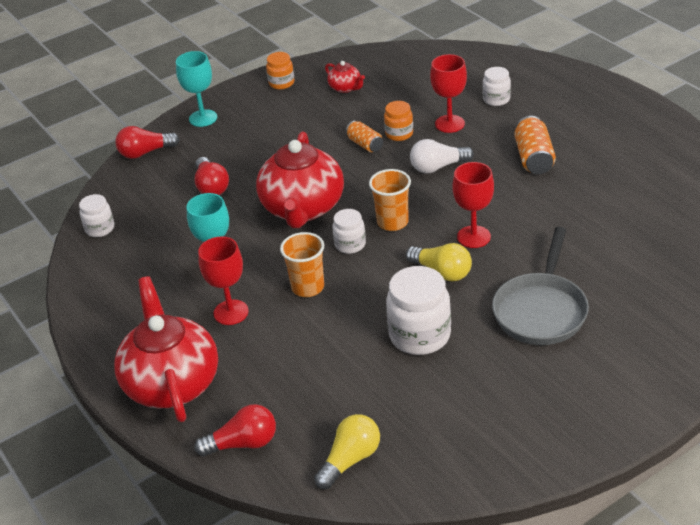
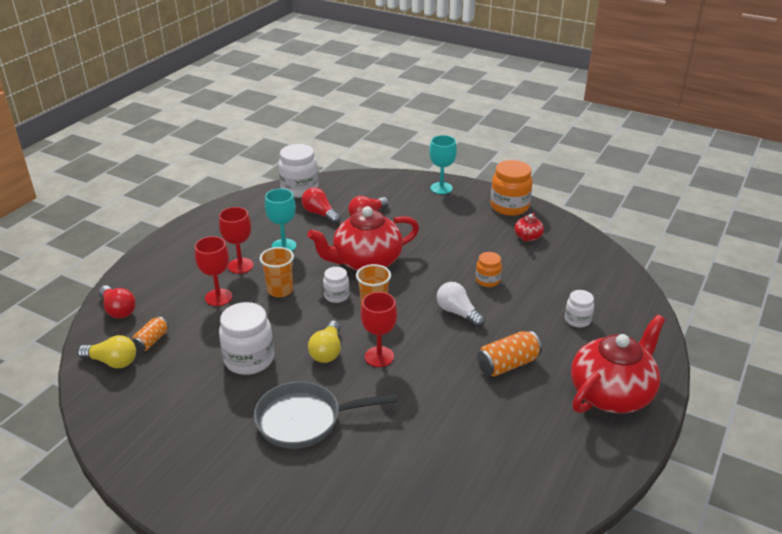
camera: 60 degrees right, 5 degrees down
(100, 229) = (299, 189): white jar -> white jar, size x1.79
(145, 152) = (387, 179): red light bulb -> red light bulb (320, 214)
(172, 383) = (166, 264): red teapot -> red teapot (611, 393)
(281, 83) = (509, 207): orange jar -> orange jar, size x1.79
(365, 144) = (461, 268): orange can -> orange can (151, 341)
(449, 124) = (521, 303): red goblet -> red goblet (218, 297)

